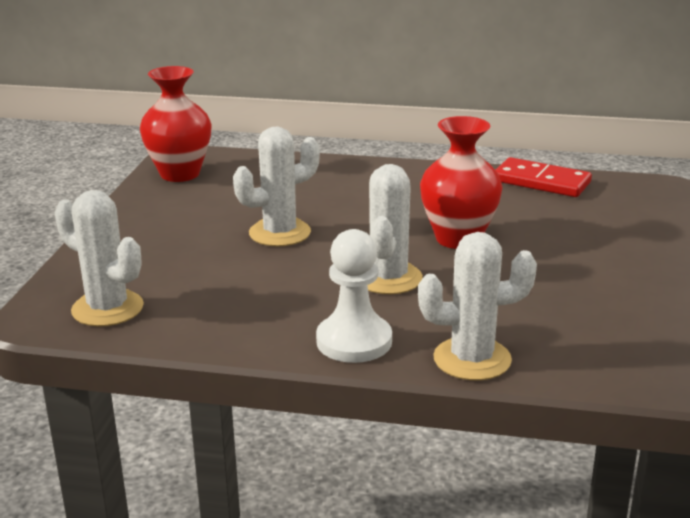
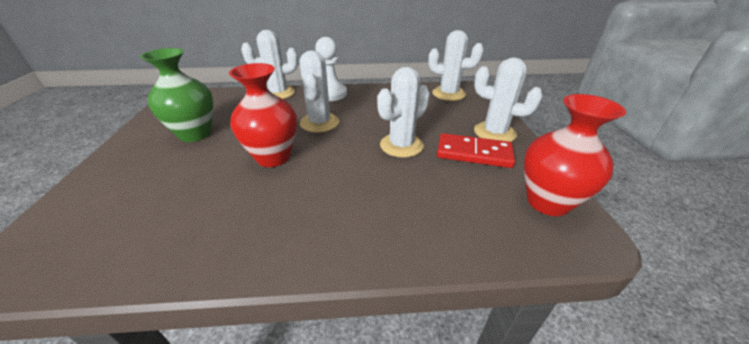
camera: 165 degrees right, 10 degrees up
(133, 233) = (494, 133): none -> white cactus
(541, 182) = (158, 255): red domino -> red domino (474, 153)
(593, 283) = (195, 134): none -> green vase

